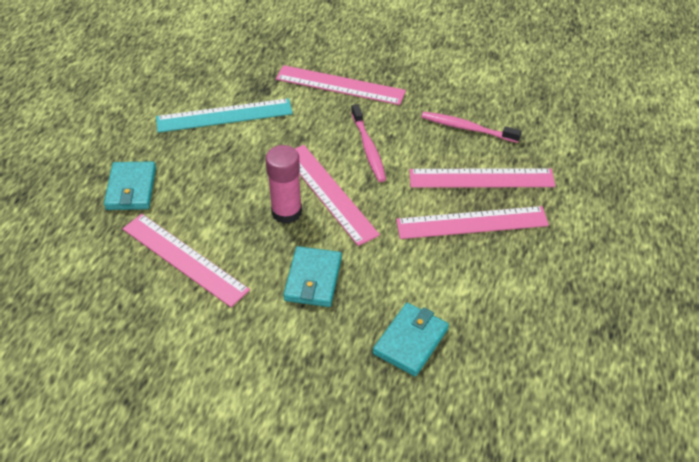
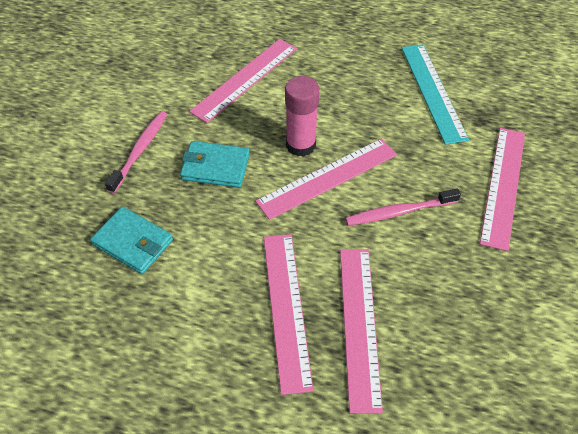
camera: 90 degrees right, 5 degrees up
(131, 188) = (327, 39): turquoise wallet -> none
(467, 128) = (449, 316): pink toothbrush -> pink toothbrush (140, 150)

